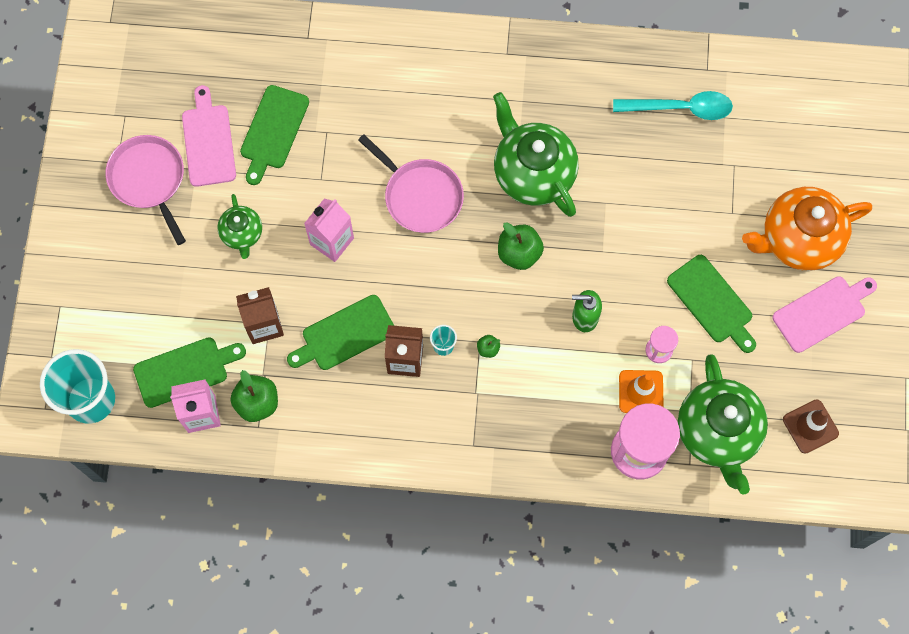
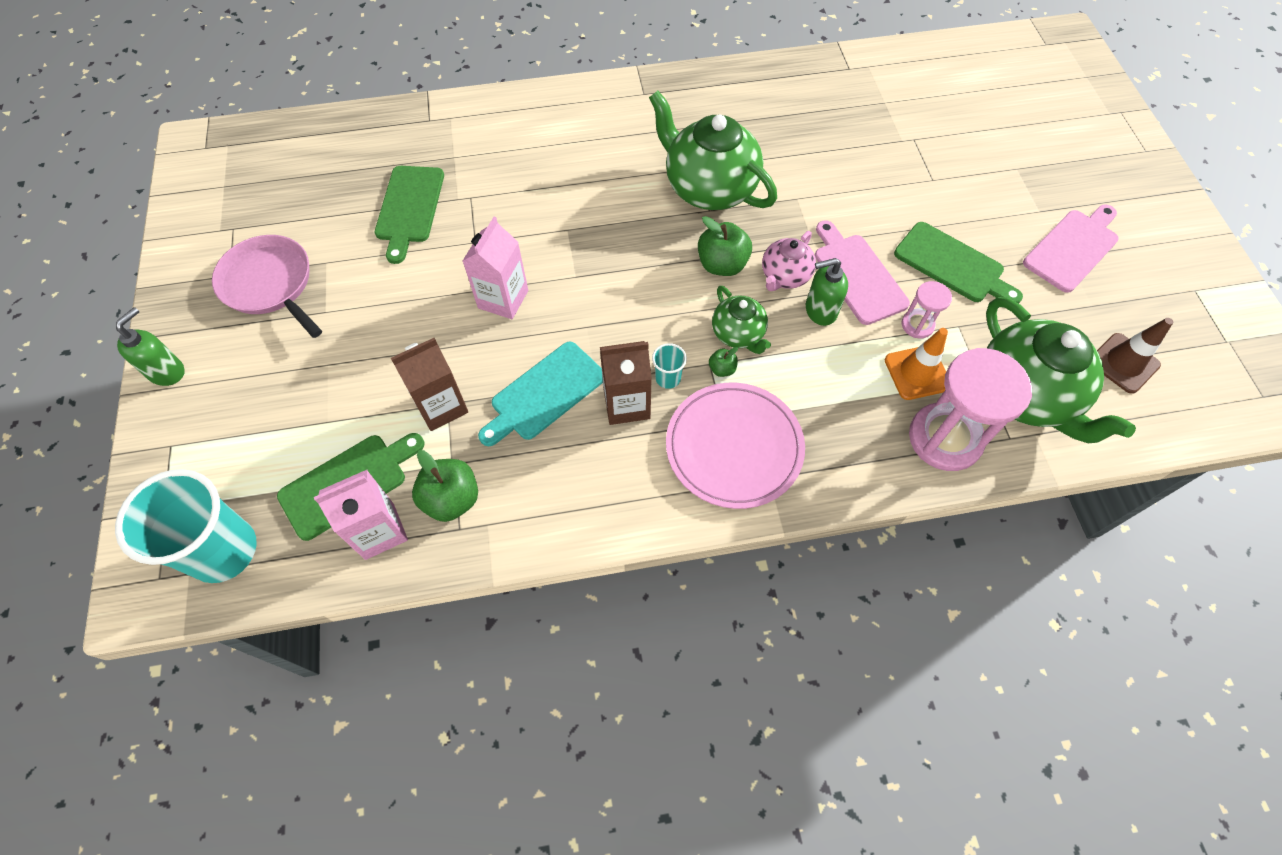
camera: 15 degrees left, 10 degrees down
(62, 241) = (167, 371): none -> green soap dispenser
(208, 141) = (336, 233): pink cutting board -> pink cutting board (857, 275)
(242, 234) = (393, 315): green teapot -> green teapot (738, 334)
(345, 334) = (544, 394): green cutting board -> turquoise cutting board
(420, 196) = (593, 234): pink pan -> none
(476, 416) = (734, 447): none -> pink plate
(567, 277) = (784, 276): none -> pink teapot
(680, 108) = (837, 103): turquoise spoon -> none
(798, 239) = (1012, 188): orange teapot -> none

